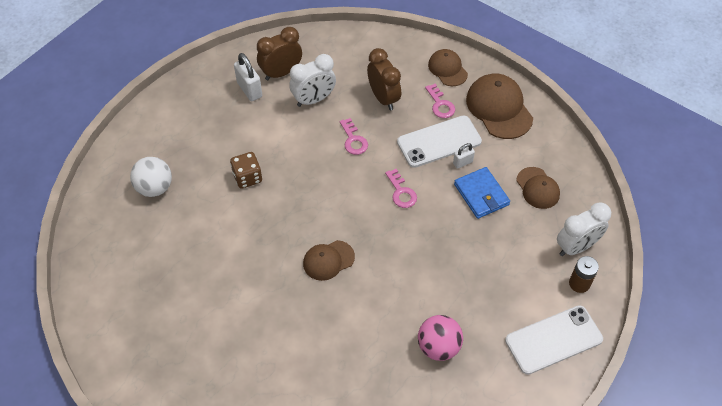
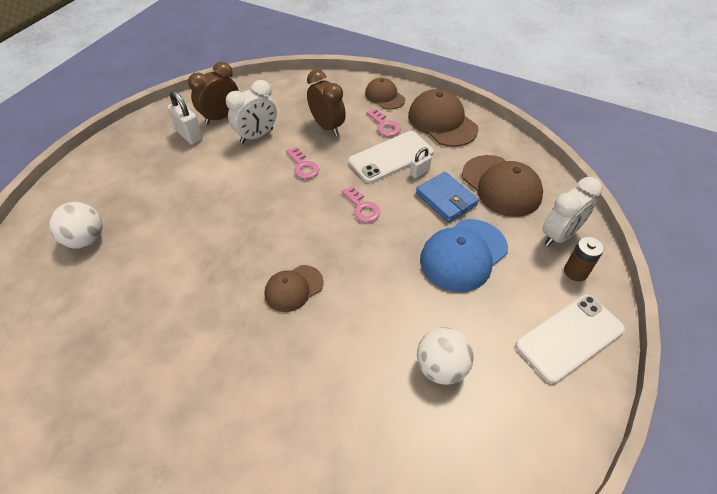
camera: 10 degrees left, 5 degrees down
(247, 177) = (192, 215): brown dice -> none
(438, 346) = (441, 367): pink ball -> white ball
(483, 252) = (463, 255): none -> blue cap
(537, 188) = (501, 186): brown cap -> brown cap, size x1.65

